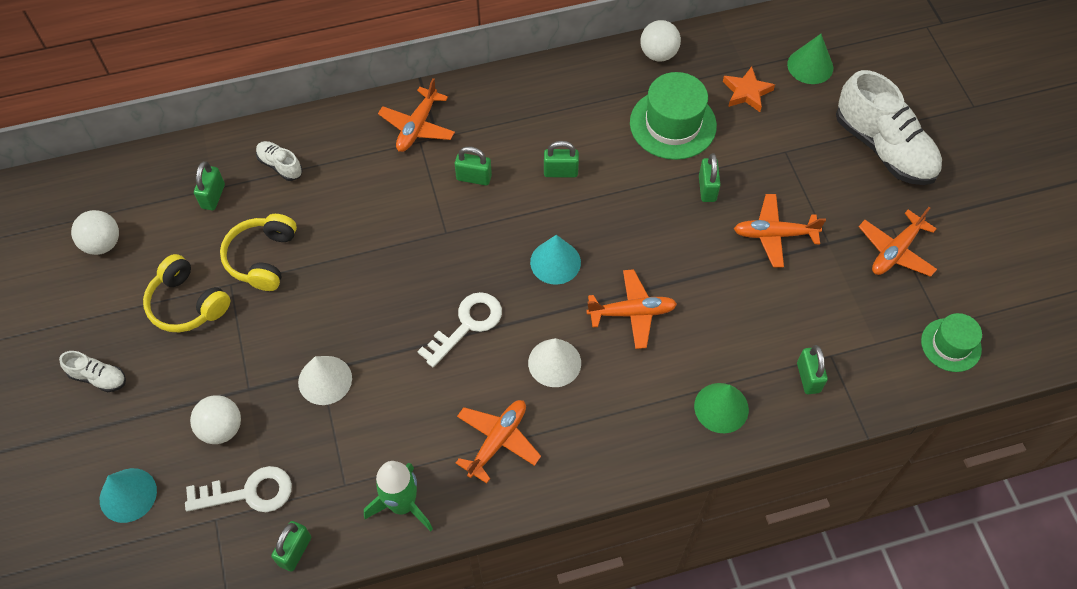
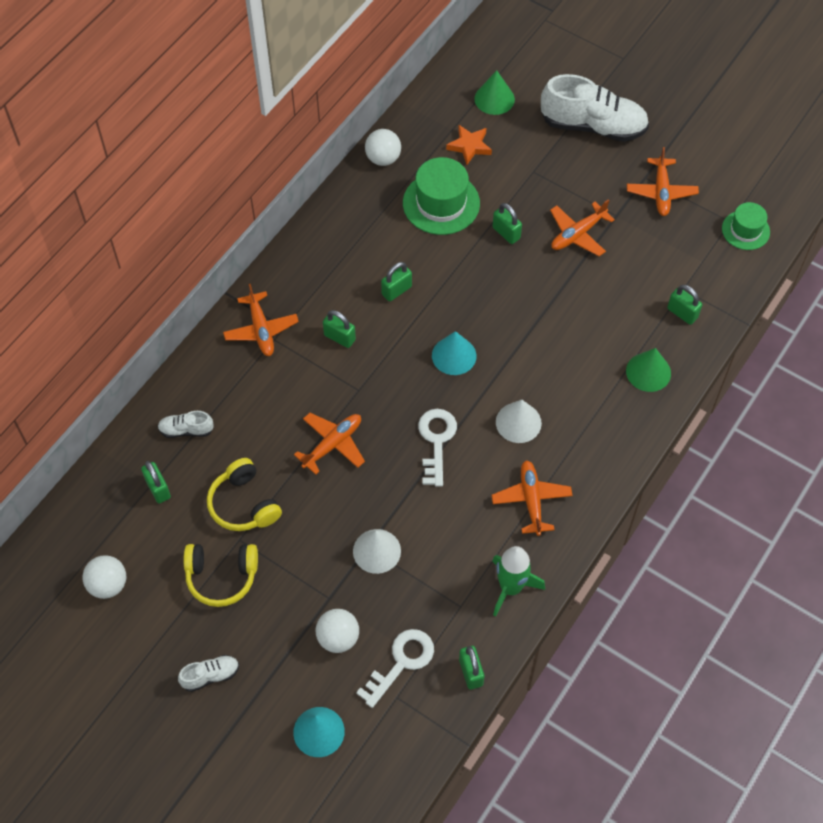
camera: 40 degrees left, 0 degrees up
(474, 178) = (339, 337): green padlock -> green padlock turned 60 degrees clockwise
(632, 313) = (536, 352): orange plane -> orange plane (333, 444)

